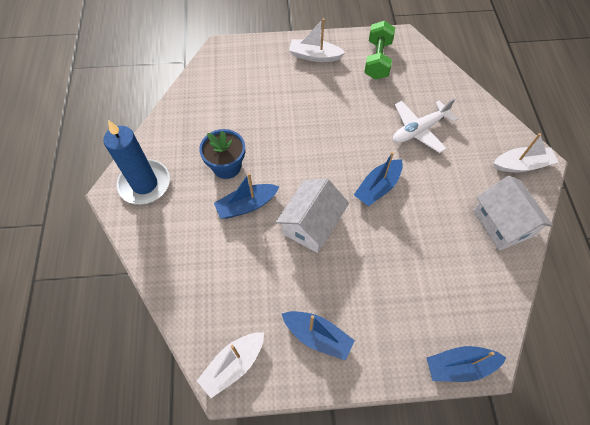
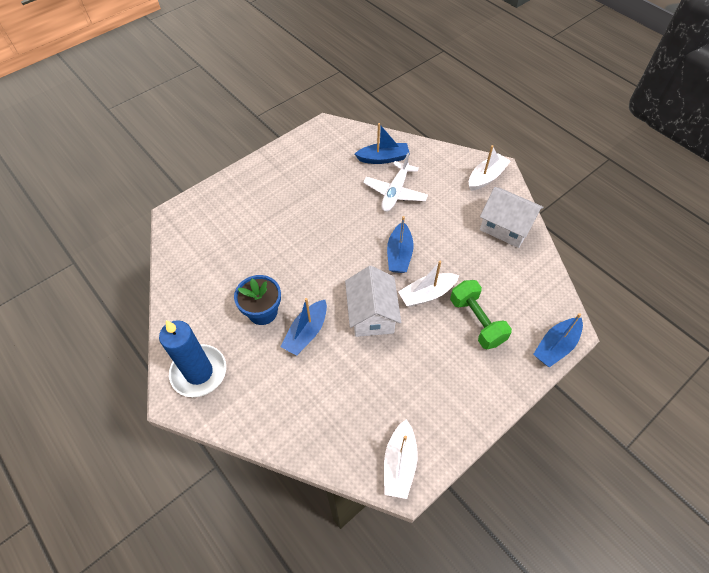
camera: 35 degrees left, 5 degrees down
(315, 56) = (264, 178): white boat -> white boat (427, 294)
(317, 336) = (444, 395): blue boat -> blue boat (383, 158)
(377, 60) = (319, 154): green dumbbell -> green dumbbell (476, 321)

